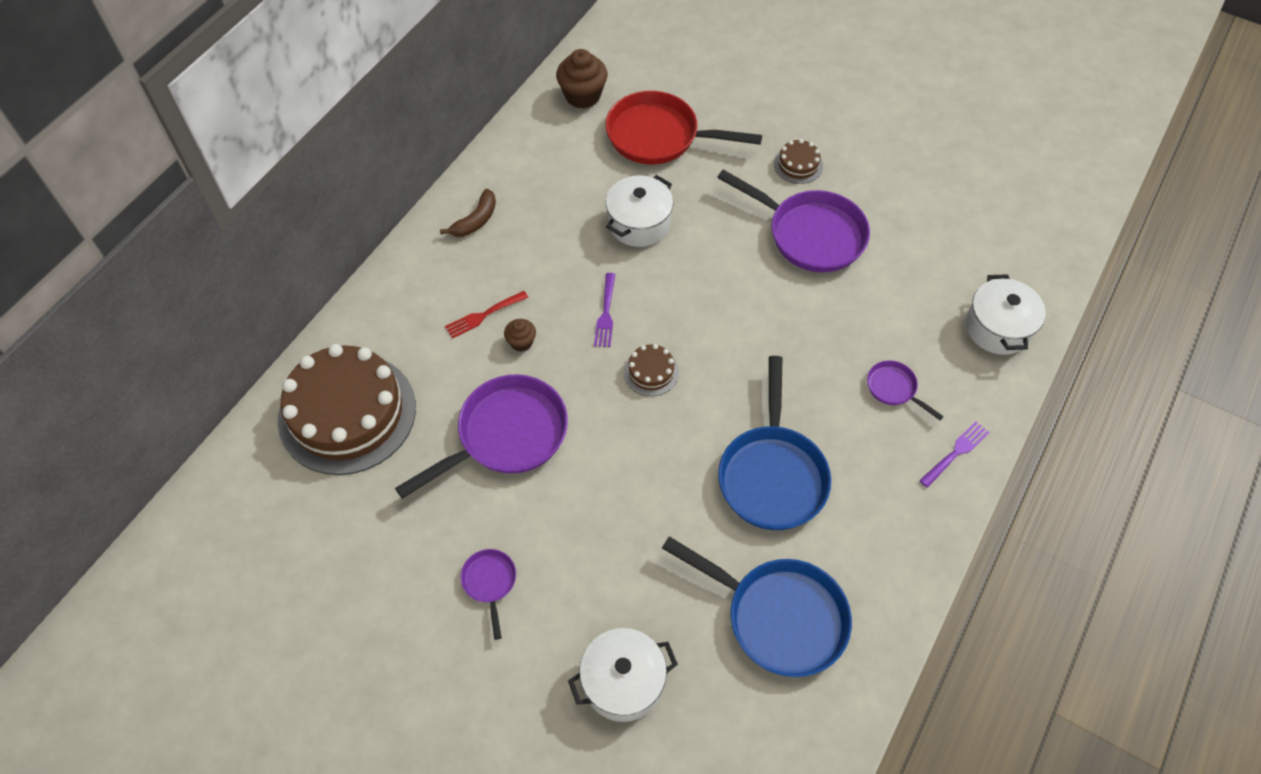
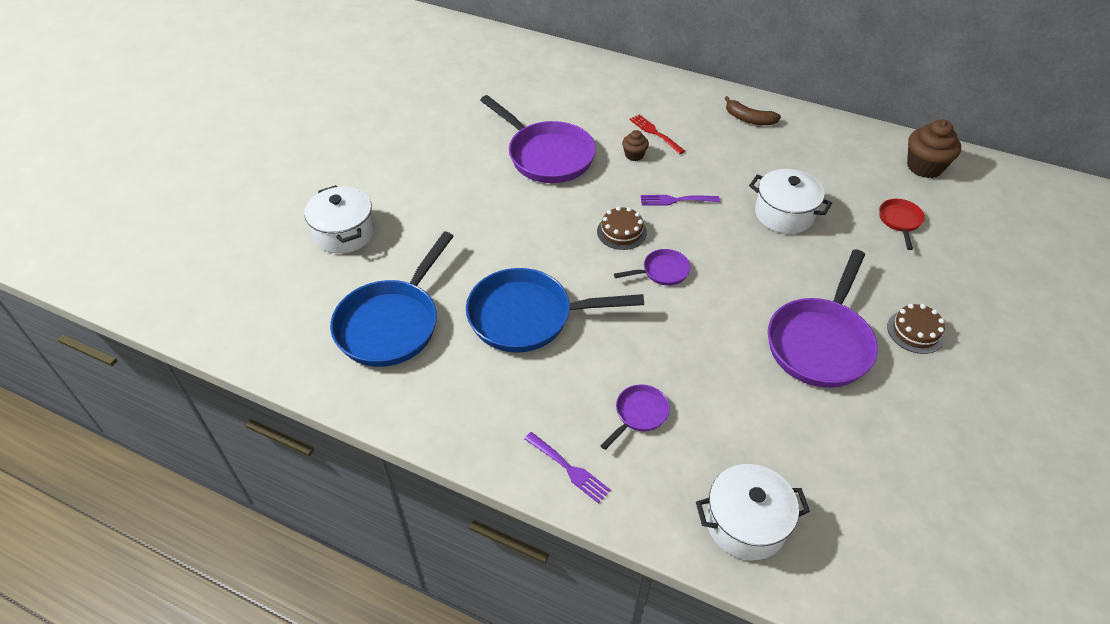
camera: 85 degrees right, 10 degrees down
(347, 413) = (554, 80): brown cake -> none
(490, 583) = (424, 160): purple pan -> purple pan (662, 271)
(659, 136) = (900, 221): red pan -> red pan, size x0.47

